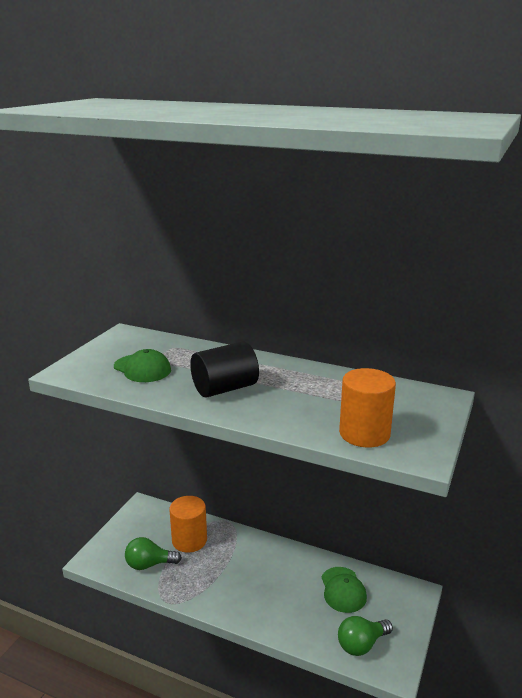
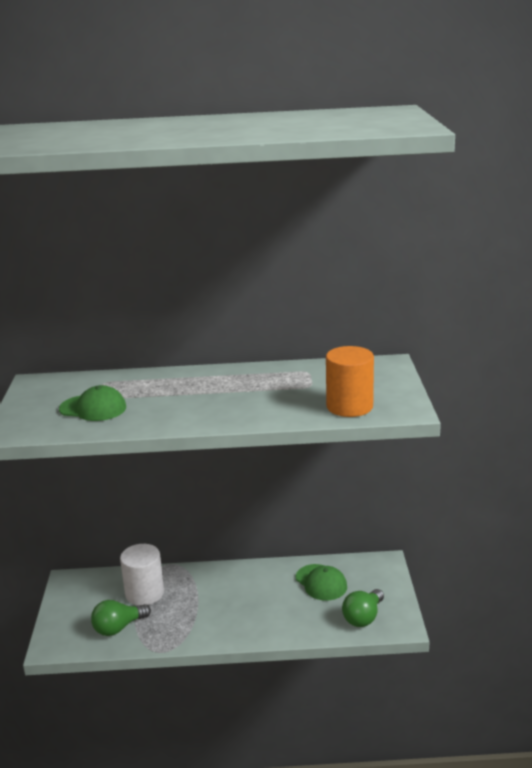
camera: 25 degrees left, 0 degrees up
(189, 540) = (144, 593): orange cylinder -> white cylinder
(225, 388) = (194, 404): black cylinder -> none

